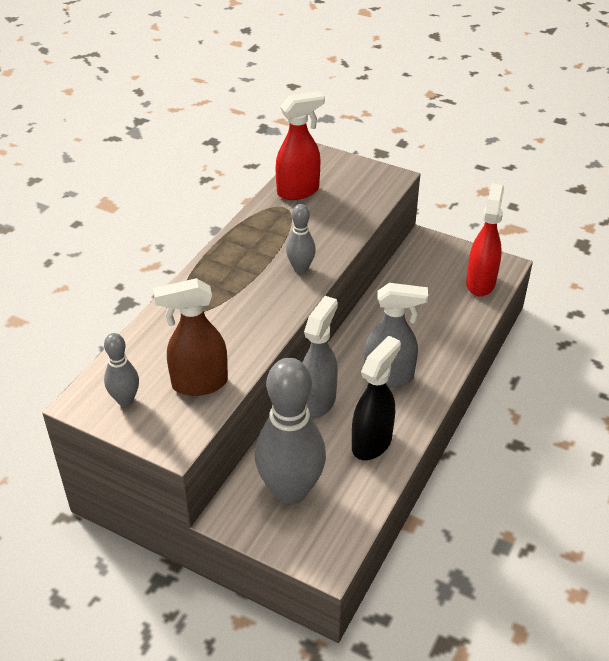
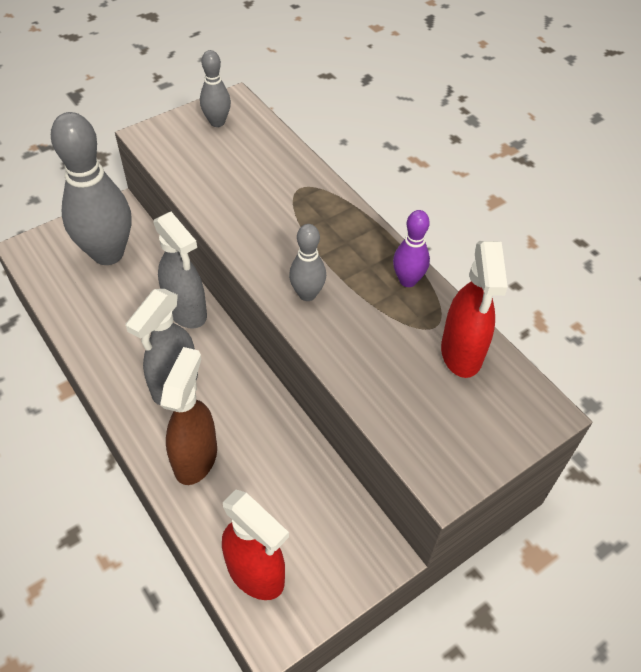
camera: 115 degrees right, 10 degrees up
(199, 384) = (199, 166): brown spray bottle -> brown spray bottle (196, 458)
(252, 227) = (407, 280): none -> purple bowling pin
(372, 442) = (108, 330): black spray bottle -> none

